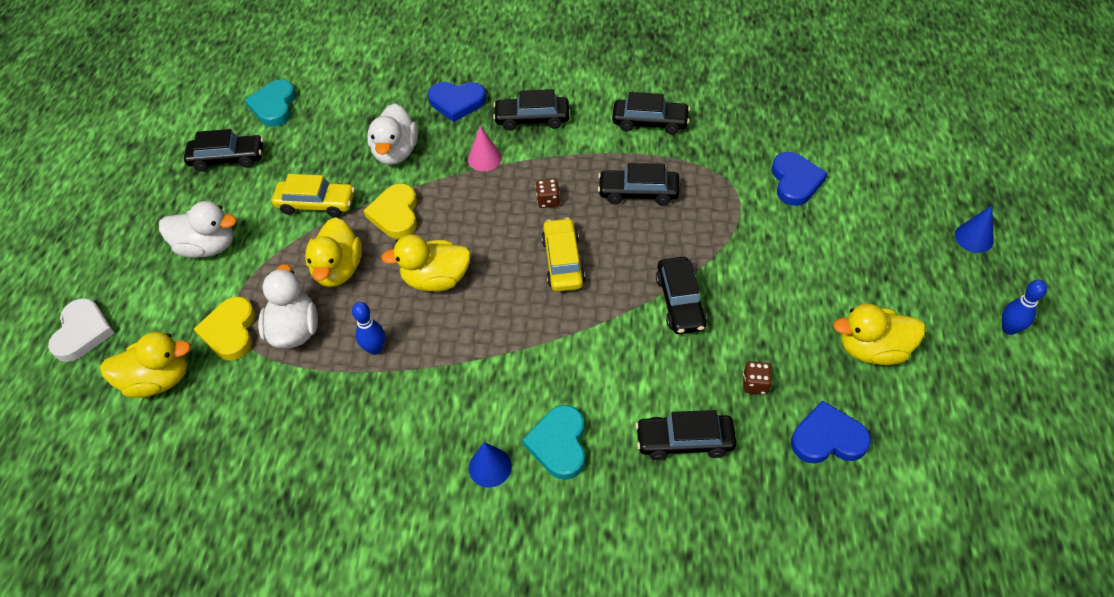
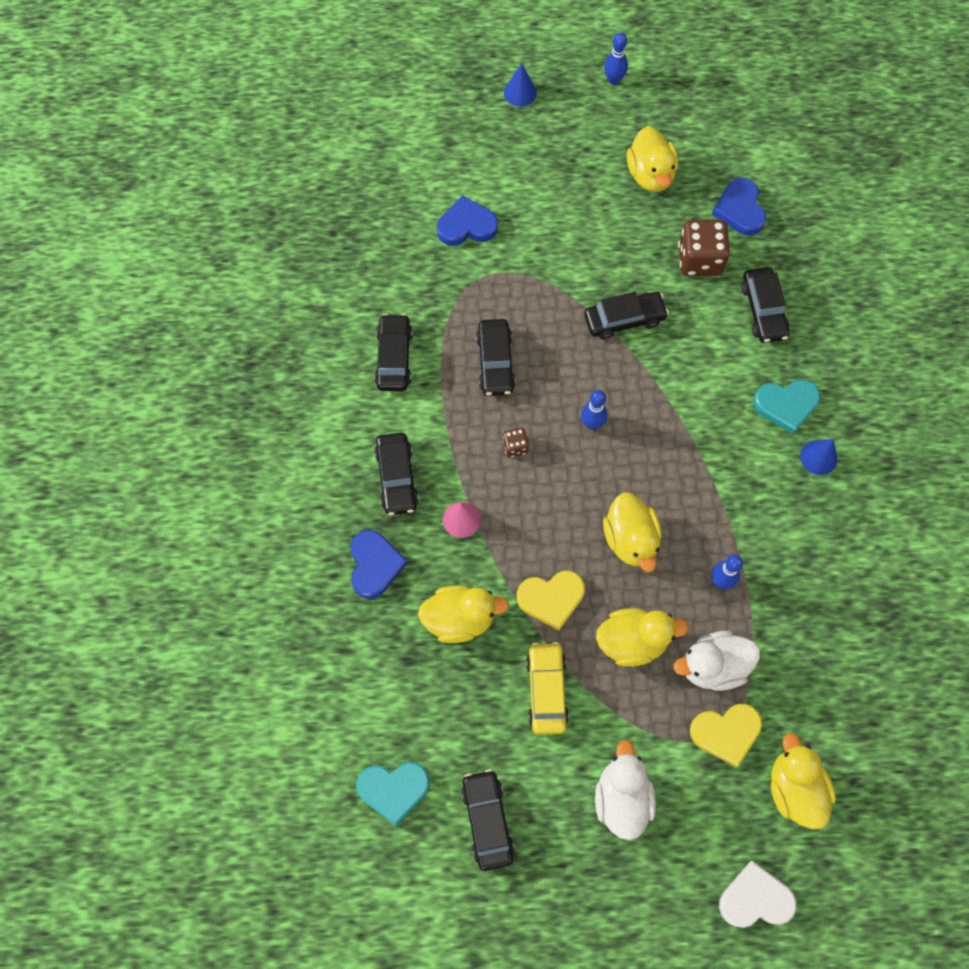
camera: 100 degrees left, 15 degrees up
(396, 152) = (460, 619): white duck -> yellow duck
(563, 261) = (592, 423): yellow car -> blue bowling pin
(755, 384) = (699, 260): brown dice -> brown dice, size x2.03

